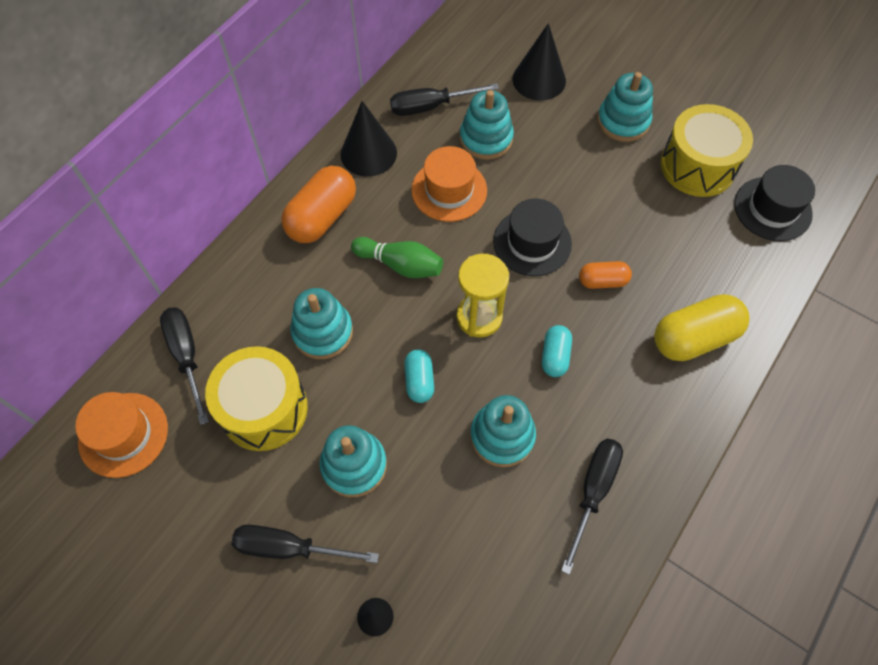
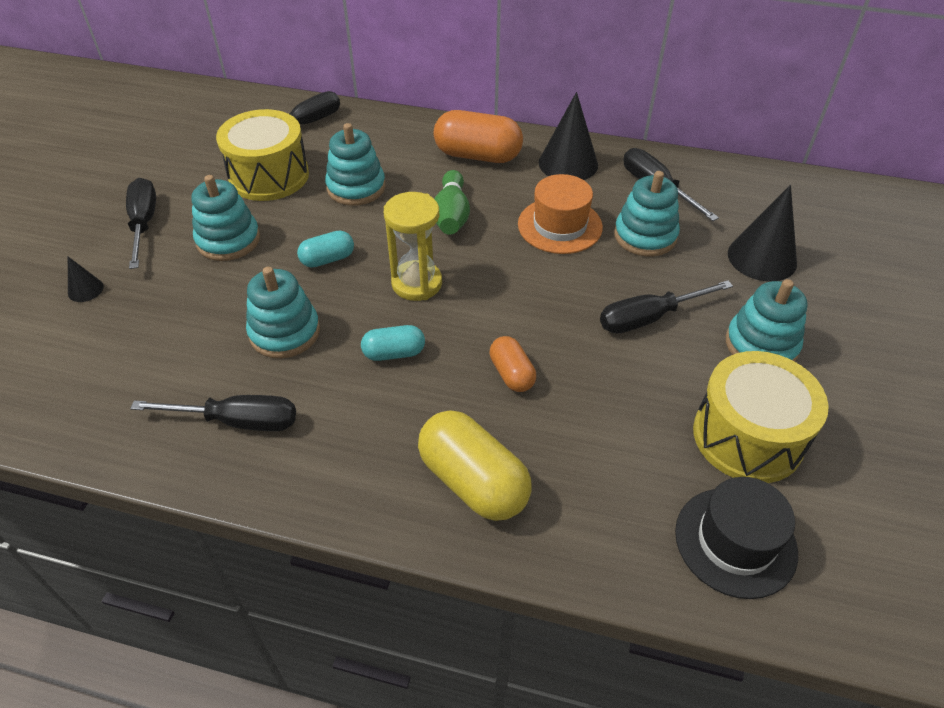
camera: 70 degrees right, 15 degrees down
(123, 434) = (226, 116): orange hat -> none
(532, 242) = (531, 302): black hat -> none
(575, 174) = (649, 318): none -> black screwdriver

